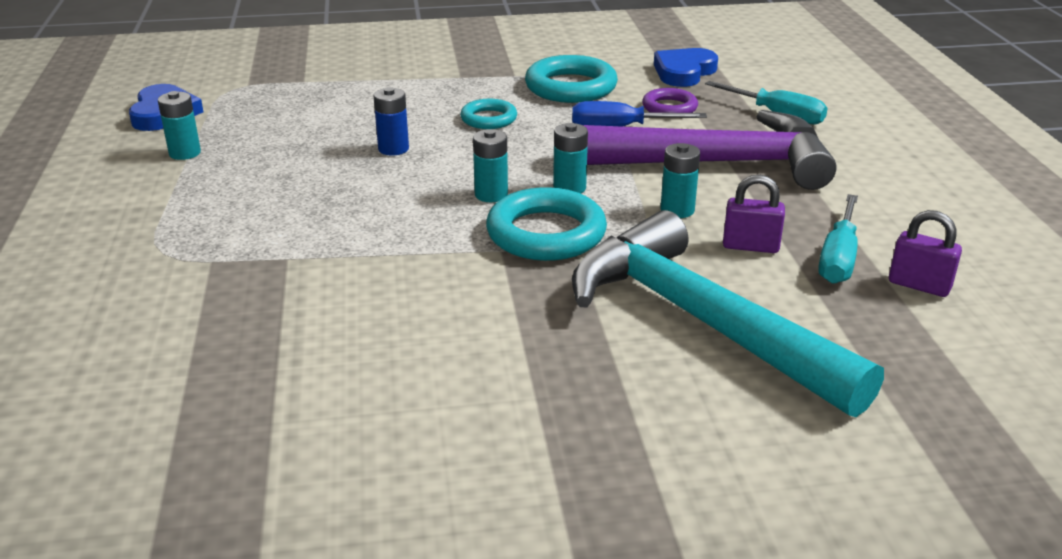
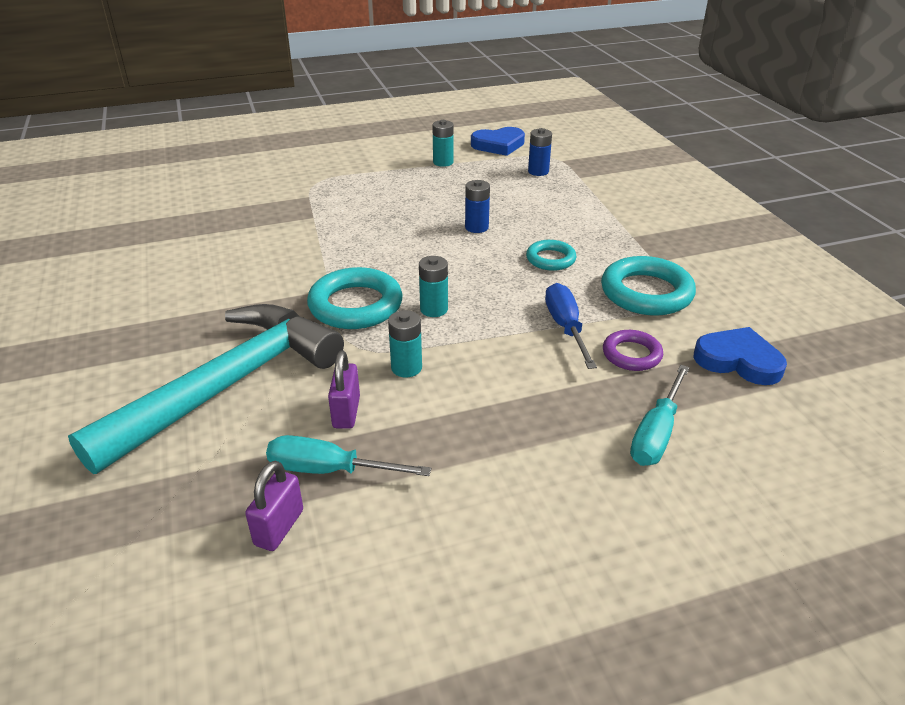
camera: 80 degrees right, 5 degrees up
(269, 100) = (538, 171): none -> blue battery
(491, 195) = (413, 275): turquoise battery -> none
(712, 163) = (509, 386): purple hammer -> none

